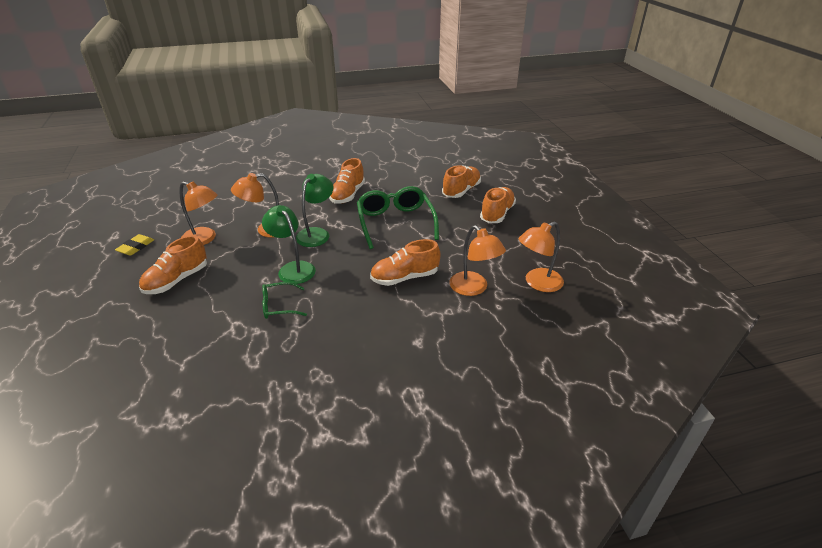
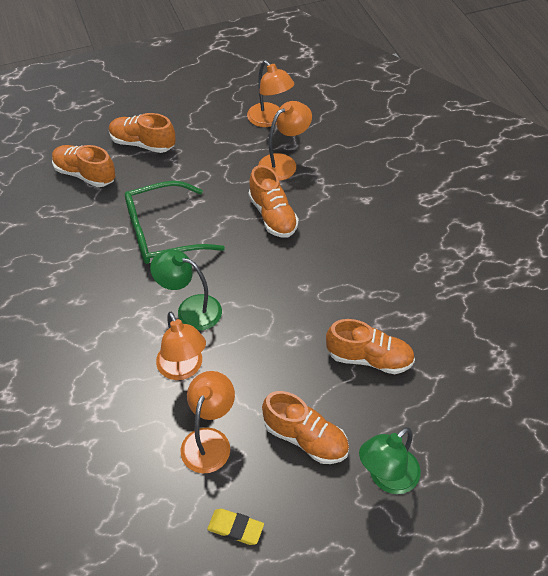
camera: 95 degrees left, 15 degrees up
(279, 306) = (335, 316): green glasses -> none
(293, 268) = (267, 318): green lamp -> green lamp (387, 478)
(347, 195) = (89, 292): orange shoe -> orange shoe (369, 358)

